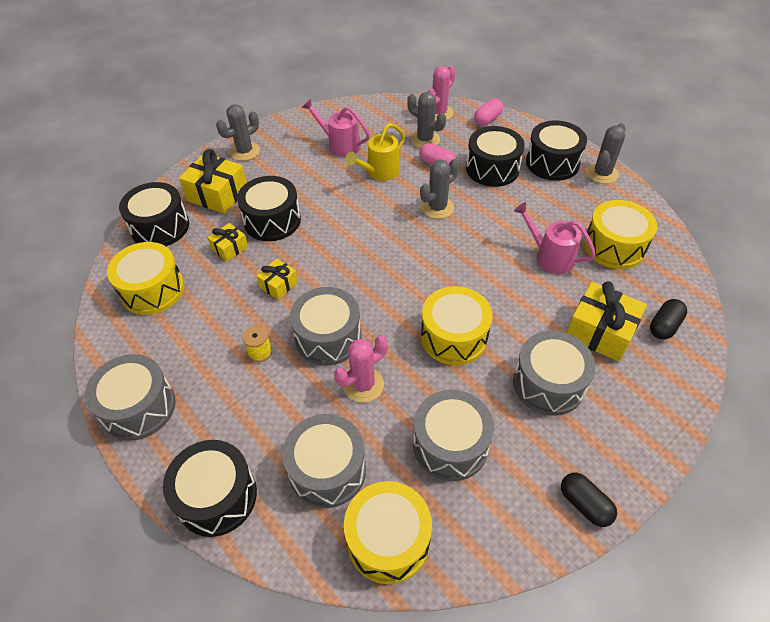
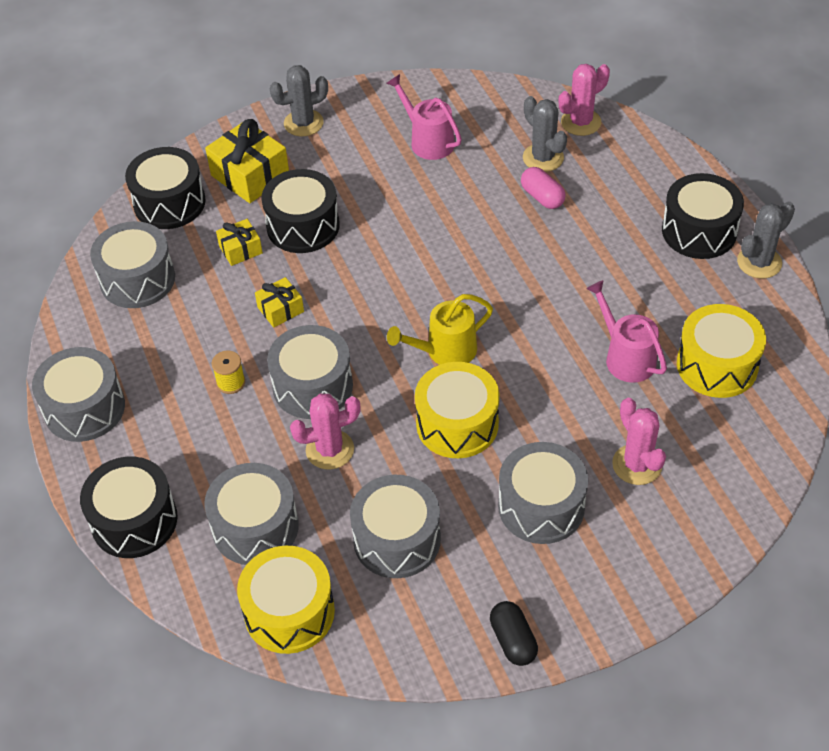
camera: 20 degrees right, 0 degrees up
(152, 290) = (137, 279): yellow drum -> grey drum
(379, 172) = (462, 191): yellow watering can -> yellow watering can (445, 351)
(437, 208) = (514, 258): grey cactus -> none
(487, 119) = (643, 146): pink capsule -> none
(492, 168) = (613, 220): black drum -> none
(600, 332) = (637, 465): yellow gift -> pink cactus
(664, 326) = (721, 479): black capsule -> none

